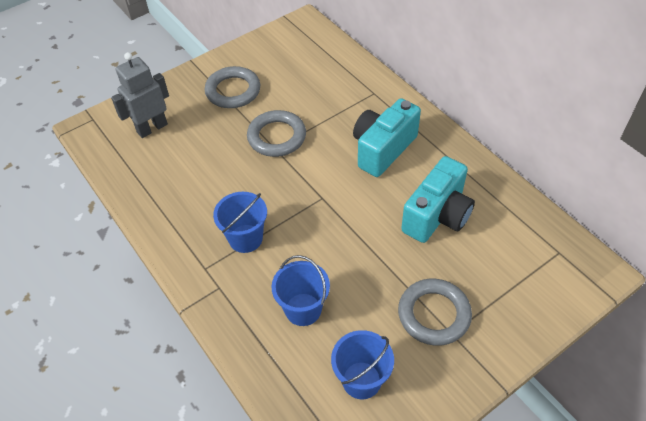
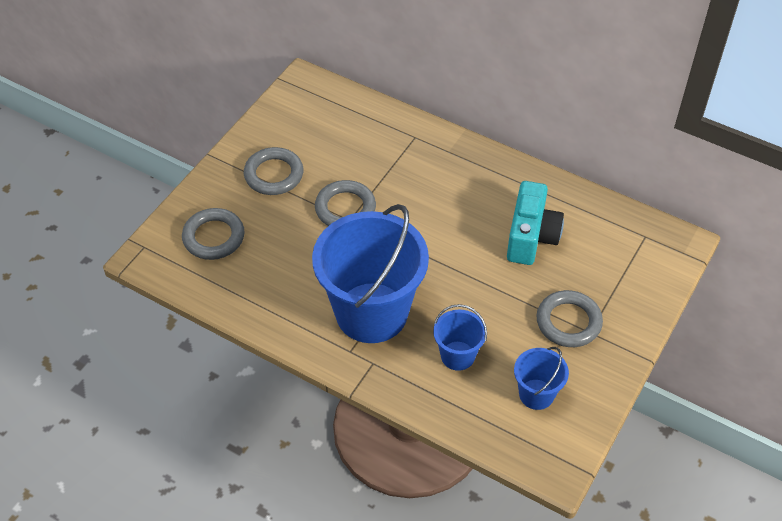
camera: 25 degrees left, 0 degrees up
(152, 128) = (213, 237): grey robot -> grey ring
(245, 238) = (371, 312): blue bucket -> blue bucket, size x2.17
(383, 149) = (452, 190): turquoise camera -> none

